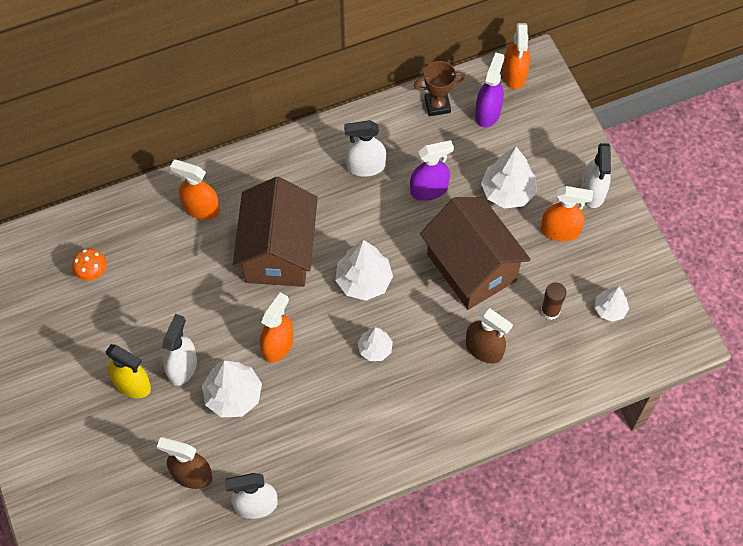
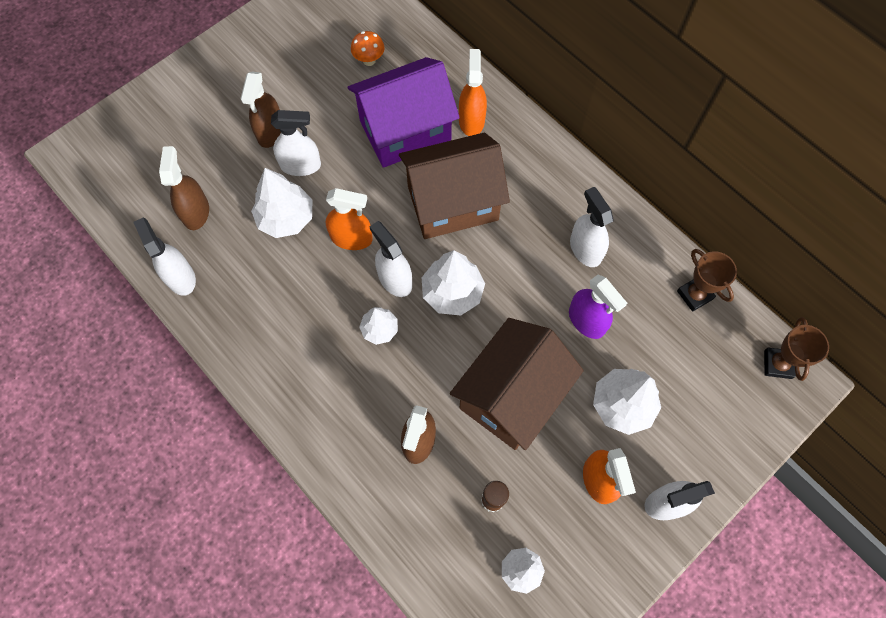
camera: 70 degrees right, 5 degrees up
(132, 384) = (270, 132): yellow spray bottle -> brown spray bottle
(186, 266) = (405, 131): none -> purple house
(333, 322) = (395, 279): none -> white spray bottle
(488, 112) = (712, 351): purple spray bottle -> none
(514, 74) = (777, 364): orange spray bottle -> brown trophy

